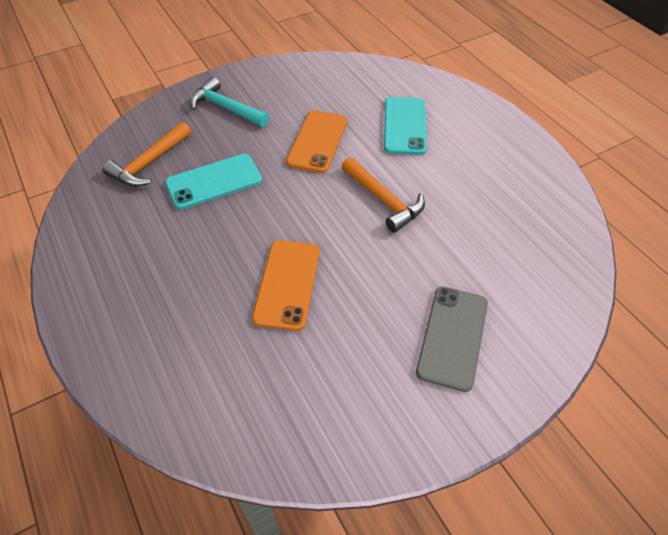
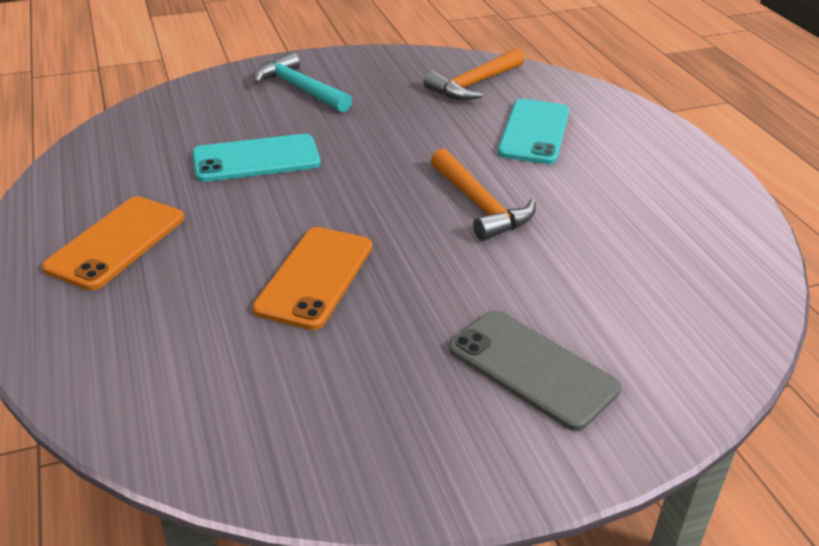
camera: 10 degrees right, 15 degrees down
(149, 163) = (180, 131): orange hammer -> orange hammer (474, 84)
(317, 141) = (409, 134): orange phone -> orange phone (116, 243)
(452, 337) = (532, 369): grey phone -> grey phone turned 75 degrees counterclockwise

